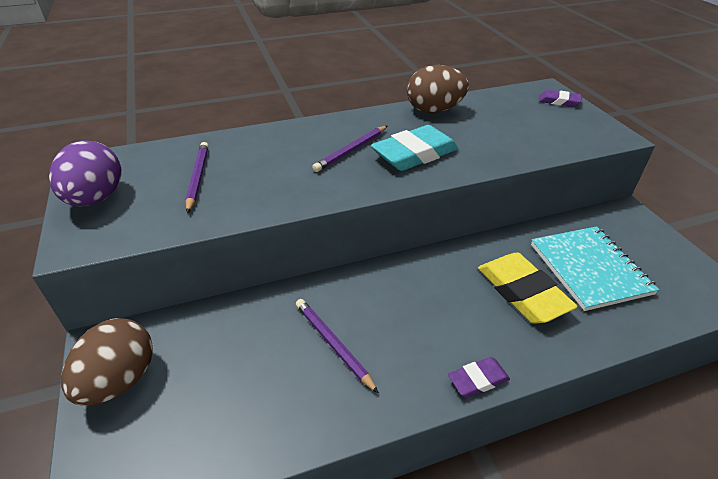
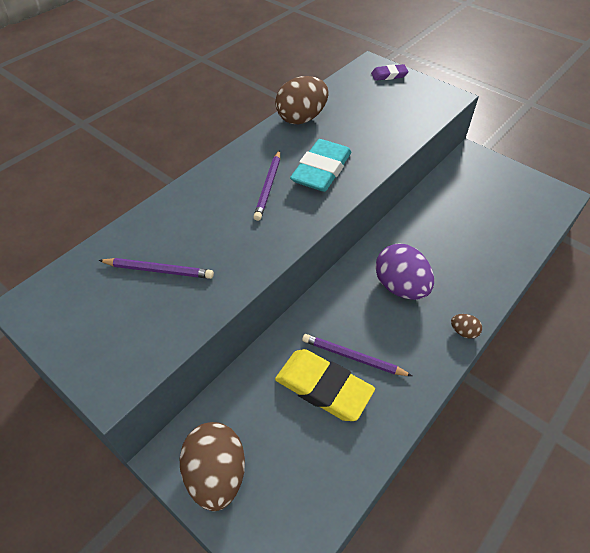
camera: 30 degrees left, 10 degrees up
(96, 198) = (82, 334): purple egg -> purple egg (400, 287)
(198, 177) = (159, 270): purple pencil -> purple pencil turned 135 degrees clockwise
(478, 380) = (463, 332): purple eraser -> brown egg
(522, 292) = (447, 251): yellow eraser -> yellow eraser (323, 387)
(589, 269) = (476, 213): turquoise notebook -> none

